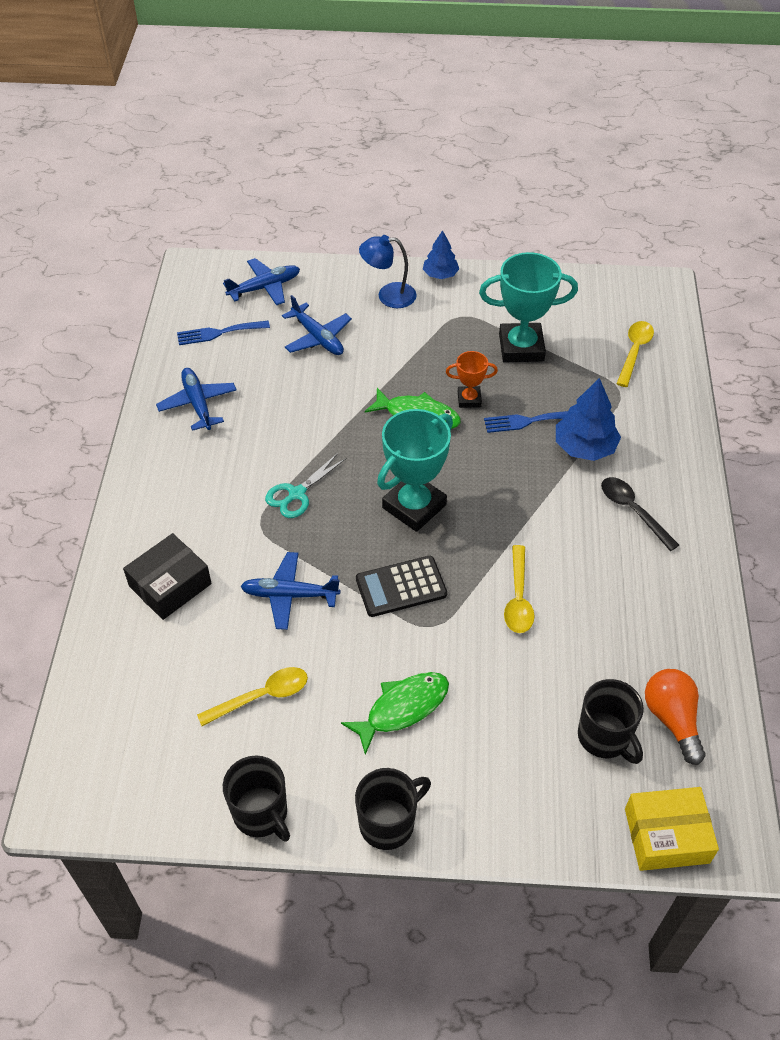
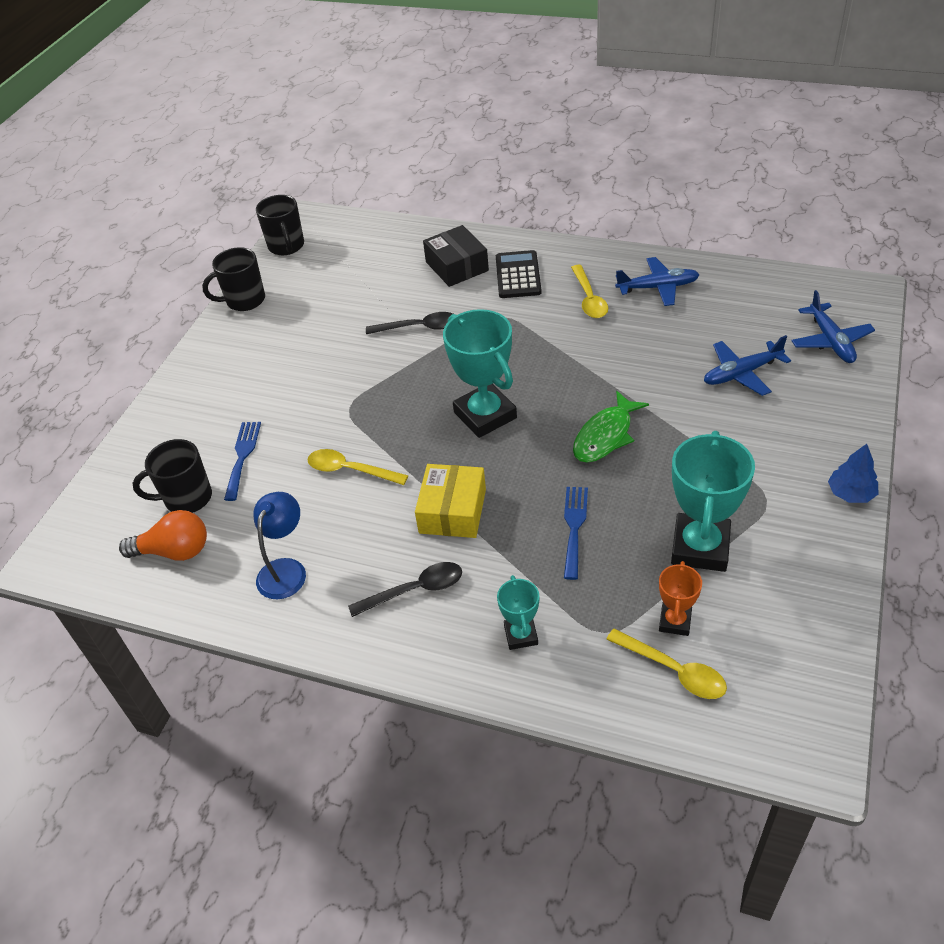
camera: 110 degrees right, 5 degrees down
(218, 333) = (758, 305): blue fork -> blue fork (242, 456)
(262, 696) = (334, 306): yellow spoon -> yellow spoon (589, 299)
(289, 595) = (419, 327): blue plane -> black spoon
(297, 494) = (527, 340): turquoise scissors -> none
(388, 295) = (810, 439): blue lamp -> blue lamp (285, 569)
(388, 823) = (199, 360): black mug -> black mug (286, 246)
(401, 587) = (397, 394): black calculator -> black calculator (518, 275)
(402, 708) = (283, 379): green fish -> none
(469, 399) = (621, 481): orange trophy -> orange trophy (675, 621)
(584, 447) = (520, 570): blue tree -> none
(644, 436) = (521, 635): none -> turquoise trophy
(666, 836) = (85, 516): yellow box -> yellow box (452, 511)

